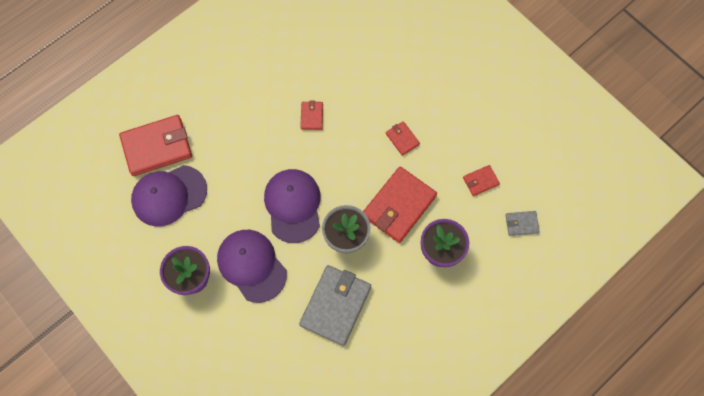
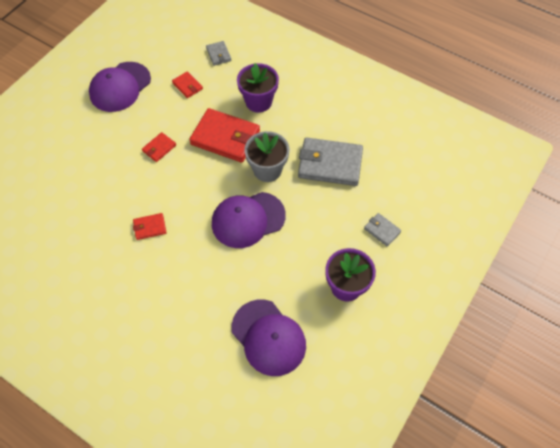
camera: 105 degrees left, 10 degrees down
(157, 147) = (216, 369): red wallet -> none
(240, 334) = (382, 230): none -> grey wallet
(251, 265) = (316, 238): purple cap -> purple cap (120, 87)

